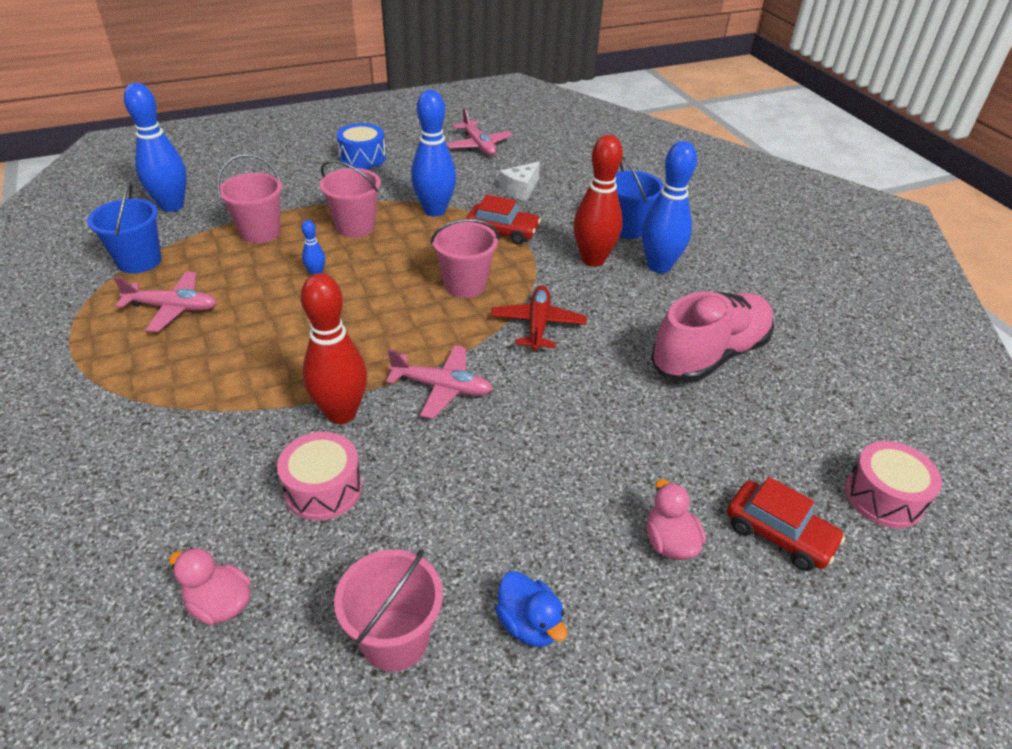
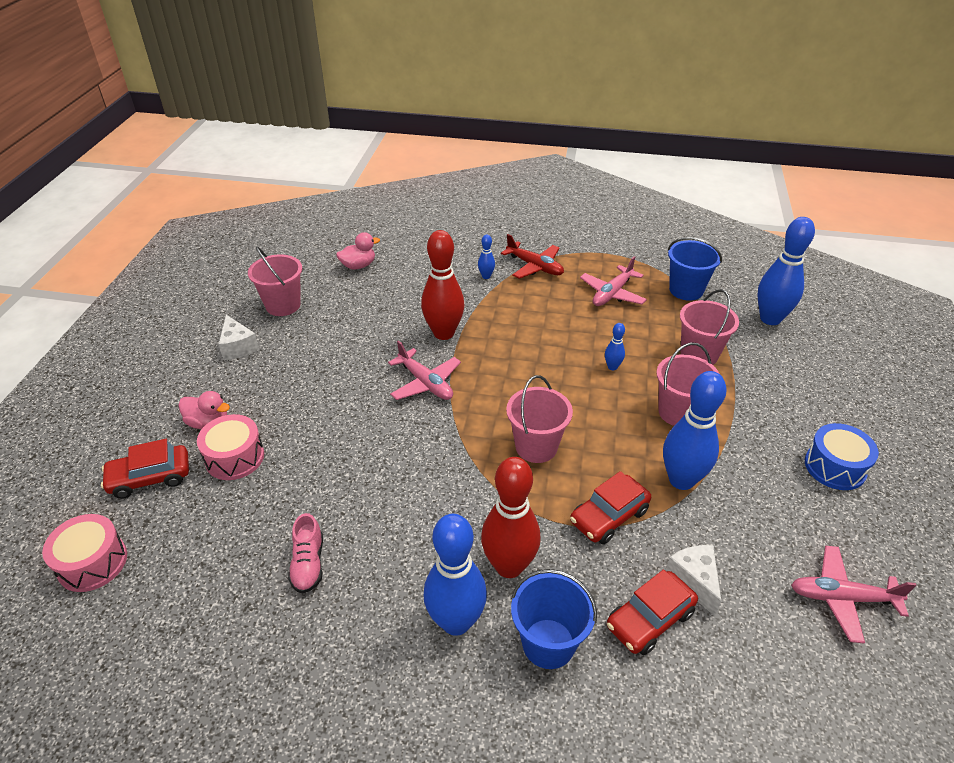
camera: 125 degrees right, 0 degrees up
(182, 428) = (486, 276): none -> blue bowling pin
(323, 489) = (392, 310): pink drum -> pink drum (235, 457)
(442, 387) = (425, 383): pink plane -> pink plane turned 90 degrees counterclockwise
(529, 624) = (238, 347): blue duck -> white cheese
(538, 325) = (446, 467): red plane -> red plane (535, 267)
(567, 199) = (649, 619): none -> red car
(709, 355) = (308, 564): pink shoe -> pink shoe, size x0.47

